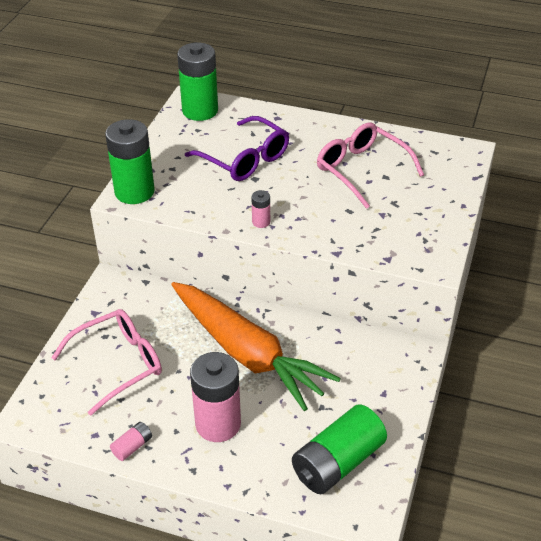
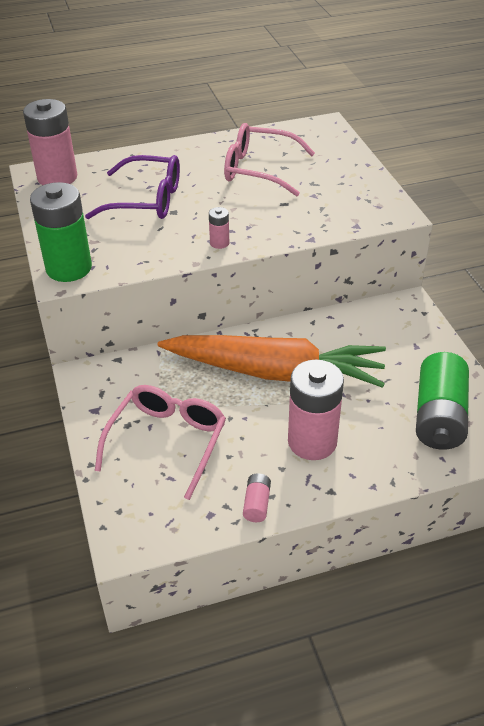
camera: 35 degrees left, 0 degrees up
(200, 111) = (57, 177): green battery -> pink battery

